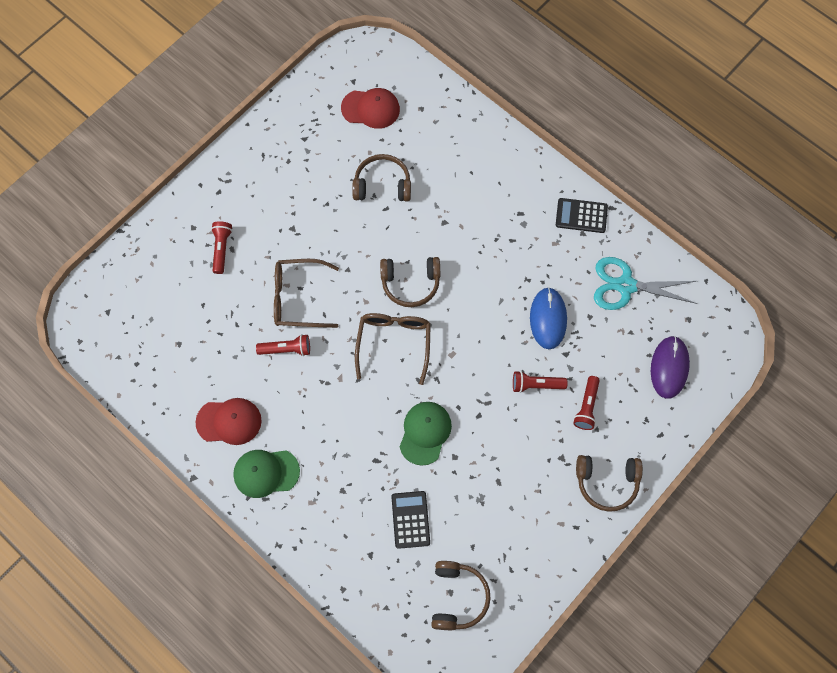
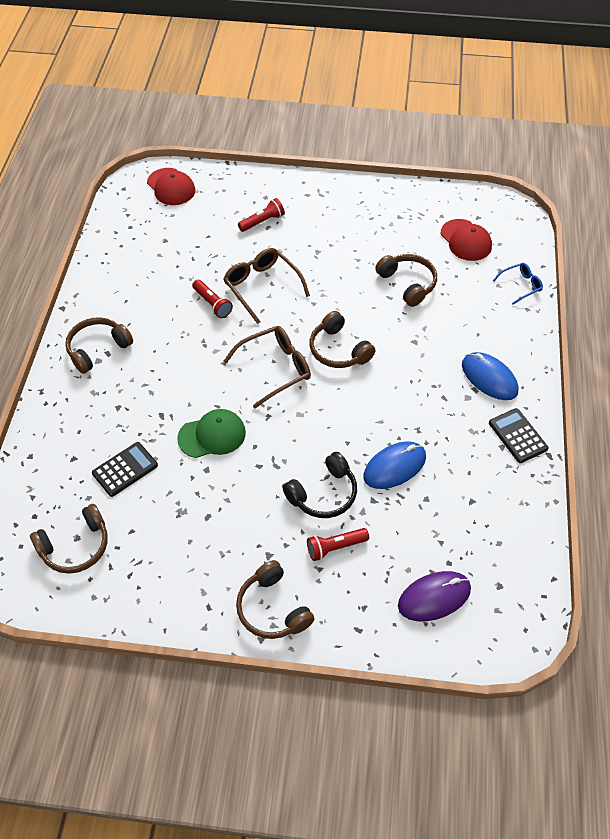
camera: 55 degrees right, 15 degrees down
(229, 421) = (124, 303): red cap -> red cap (171, 187)
(266, 473) = (98, 349): green cap -> brown headphones
(448, 106) = (521, 285): none -> blue glasses
(517, 196) = (489, 378): none -> blue mouse
(536, 385) = (323, 493): red flashlight -> black headphones
(625, 285) = (483, 511): turquoise scissors -> none

